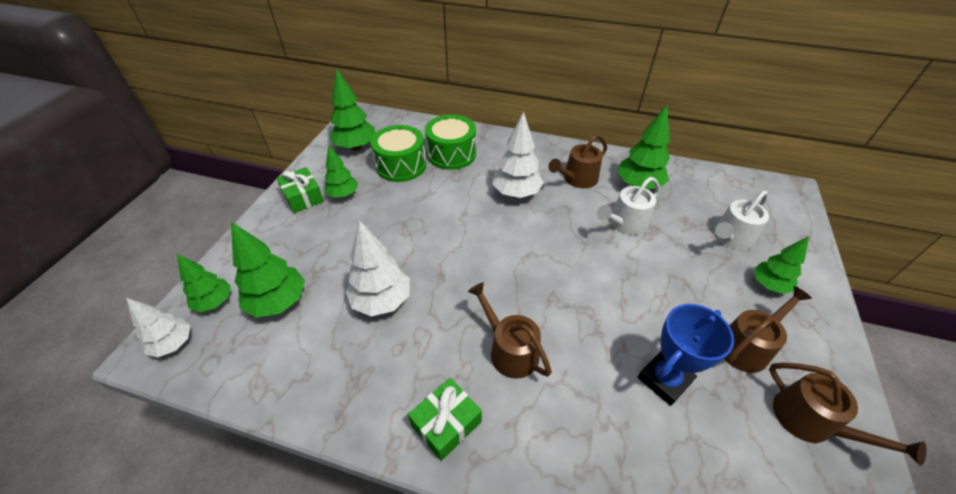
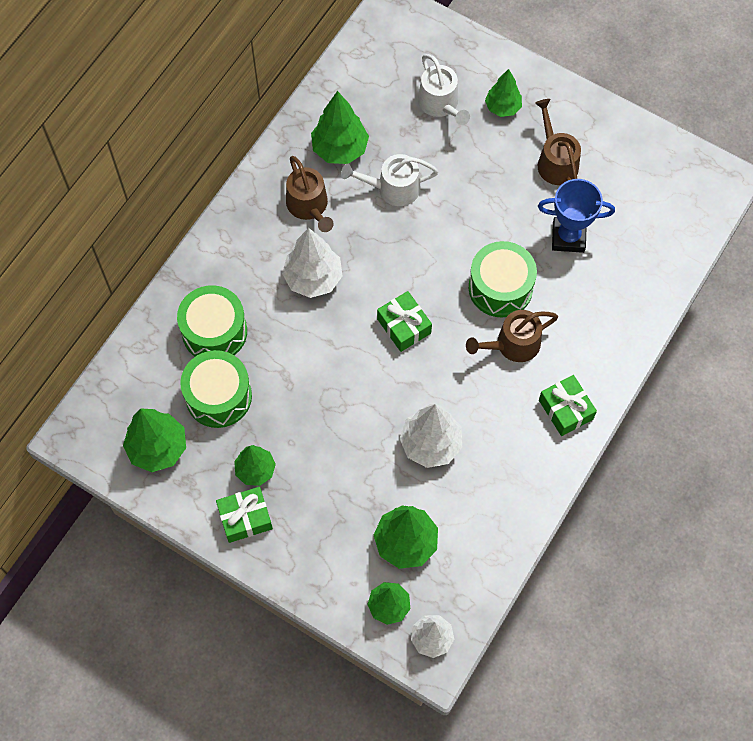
camera: 75 degrees left, 20 degrees up
(496, 257) = (404, 326): none -> green gift
(569, 325) = (500, 288): none -> green drum
(625, 223) = (393, 188): white watering can -> white watering can turned 105 degrees clockwise
(664, 379) = (568, 237): blue trophy -> blue trophy turned 60 degrees counterclockwise
(810, 421) = (623, 157): brown watering can -> none

